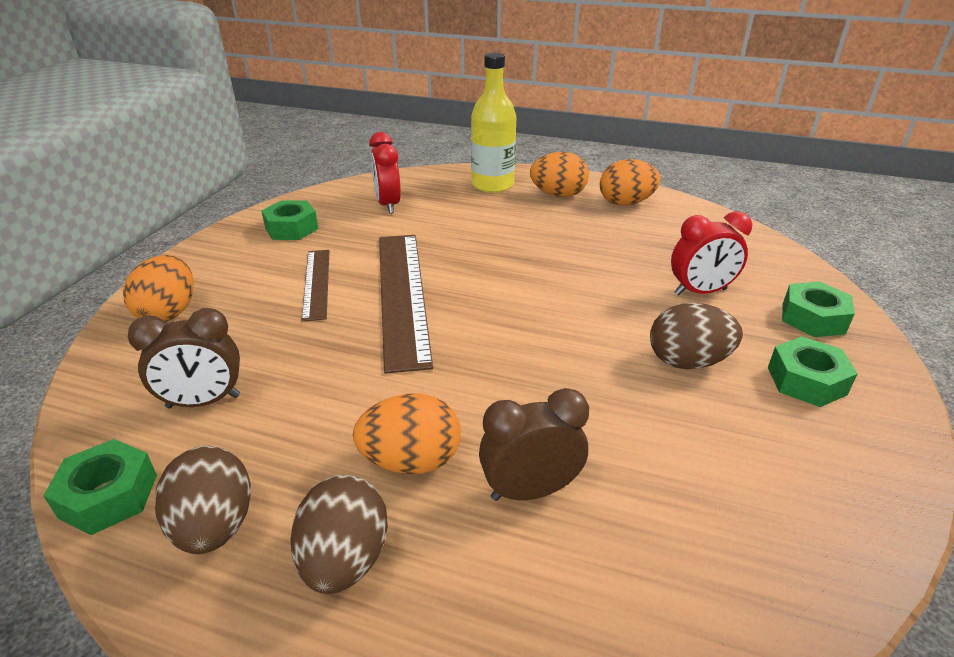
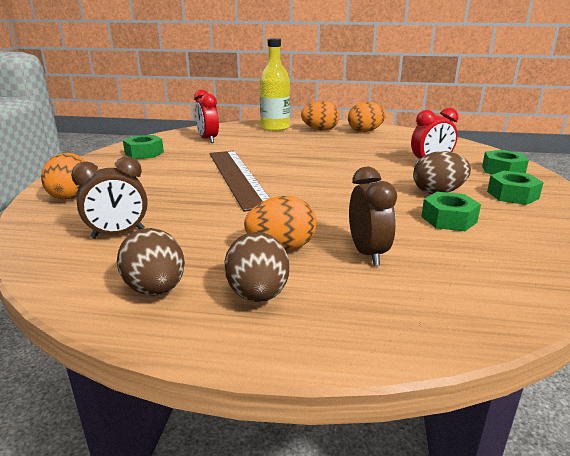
camera: 10 degrees left, 10 degrees down
(108, 496) = (66, 283): green nut -> green nut (448, 219)
(316, 283) = (174, 176): brown ruler -> none
(530, 490) = (367, 253): brown clock -> brown clock turned 105 degrees clockwise

